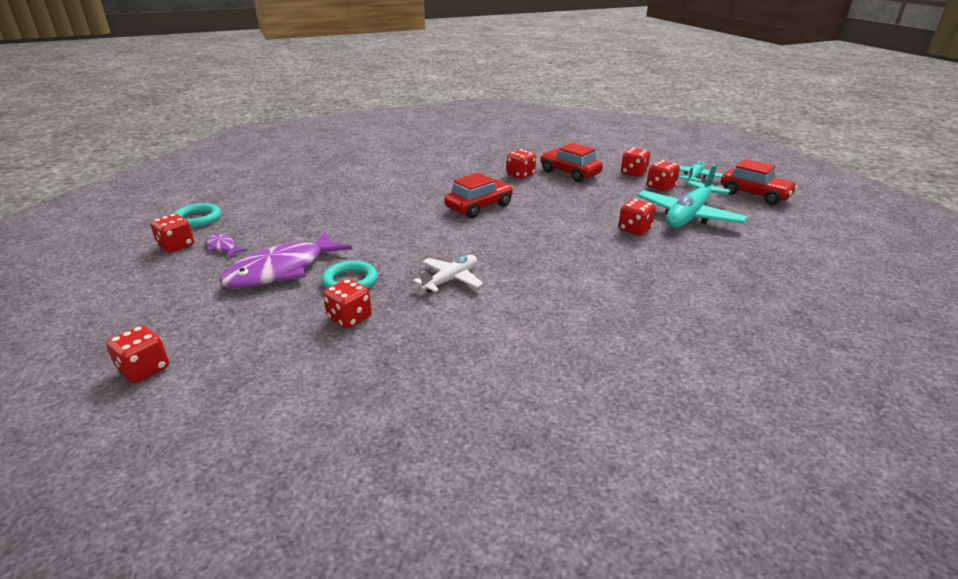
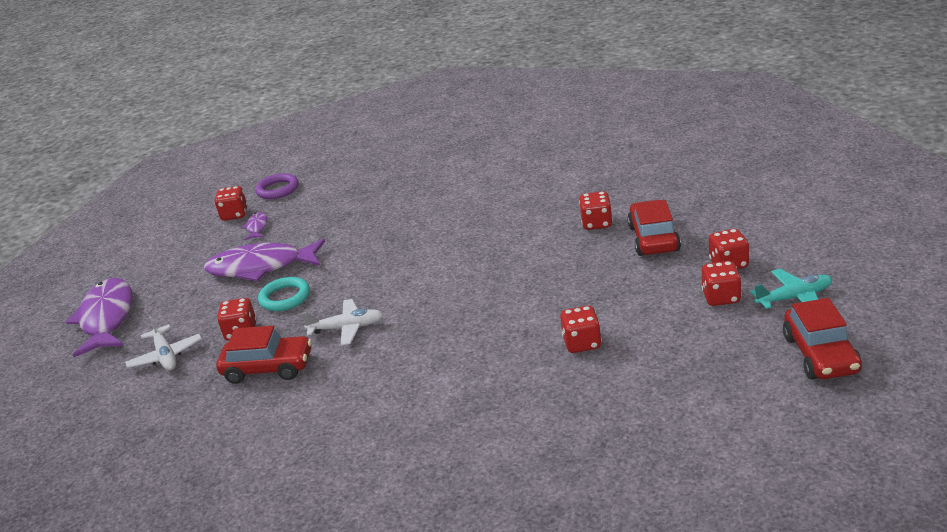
camera: 50 degrees right, 0 degrees up
(144, 370) = (107, 318): red dice -> purple fish
(198, 219) = (278, 189): turquoise ring -> purple ring
(293, 368) = (166, 356): none -> white plane
(479, 207) = (489, 254): red car -> red car (268, 368)
(688, 215) = (674, 350): turquoise plane -> none

